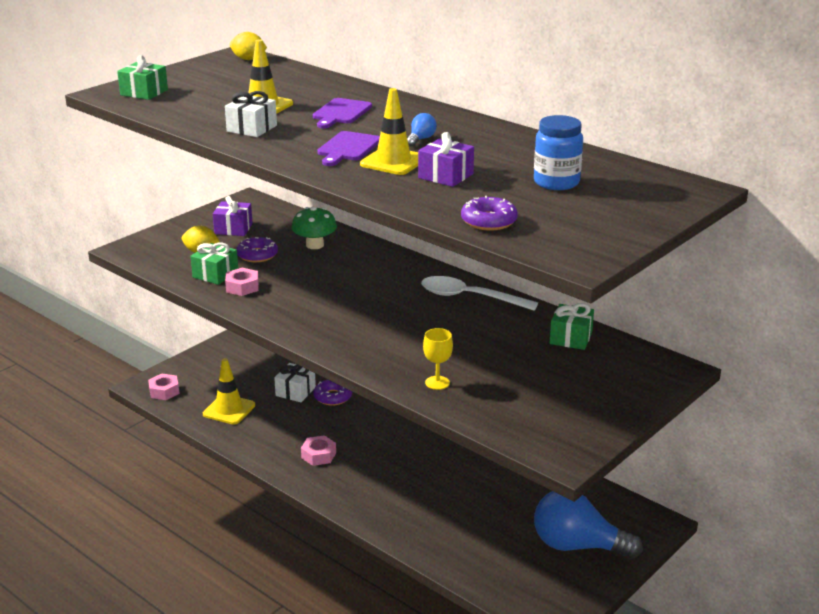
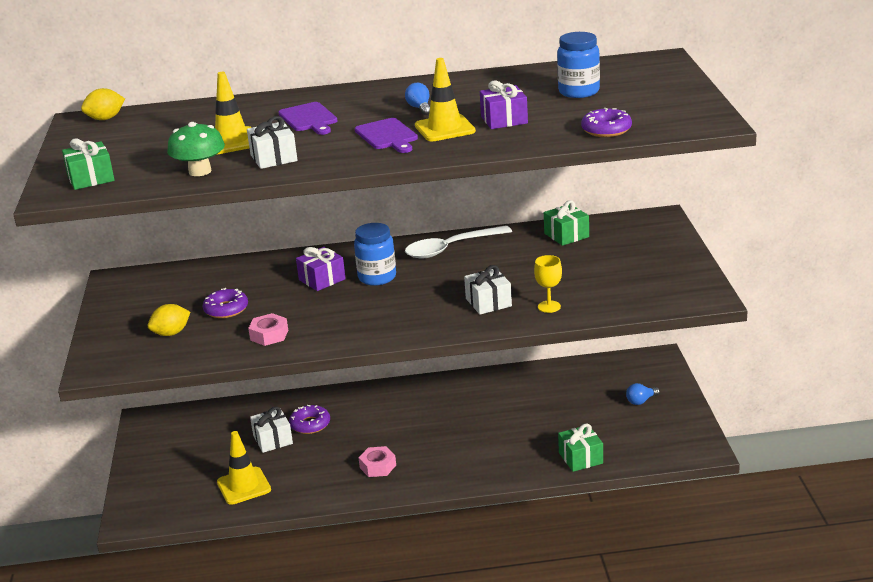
camera: 45 degrees left, 0 degrees up
(164, 391) = (157, 511): pink nut -> none
(215, 274) = (224, 340): green gift -> green gift (580, 458)
(233, 229) = (157, 304): purple gift -> purple gift (322, 279)
(315, 245) = (256, 278): green mushroom -> green mushroom (200, 171)
(380, 289) = (377, 277): none -> blue jar
(406, 352) = (488, 302): none -> white gift
(577, 546) = (641, 401): blue light bulb -> blue light bulb, size x0.40

